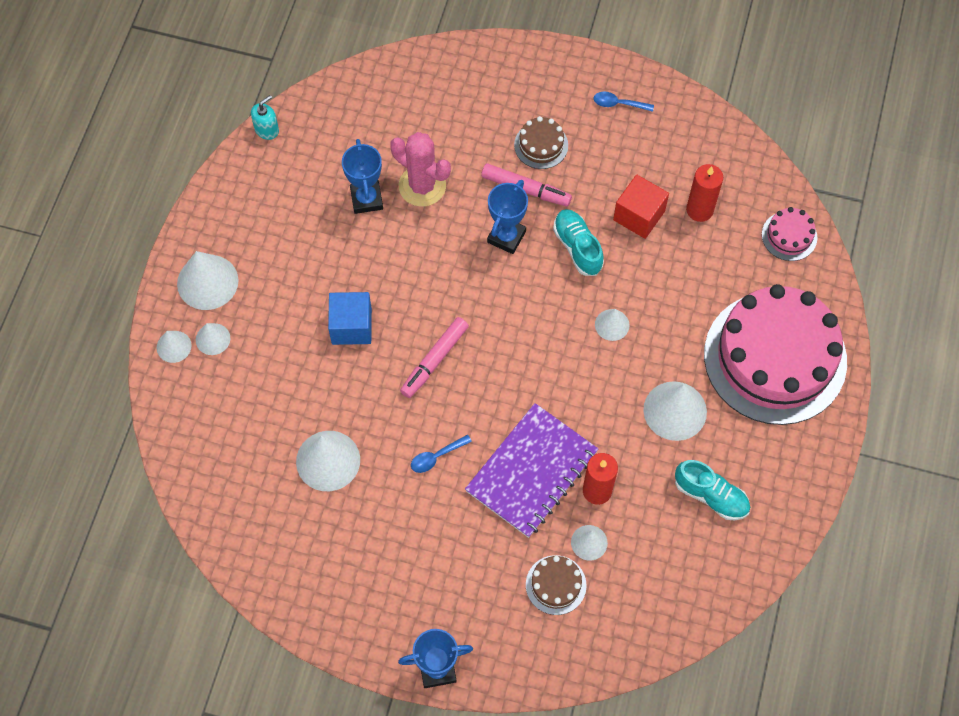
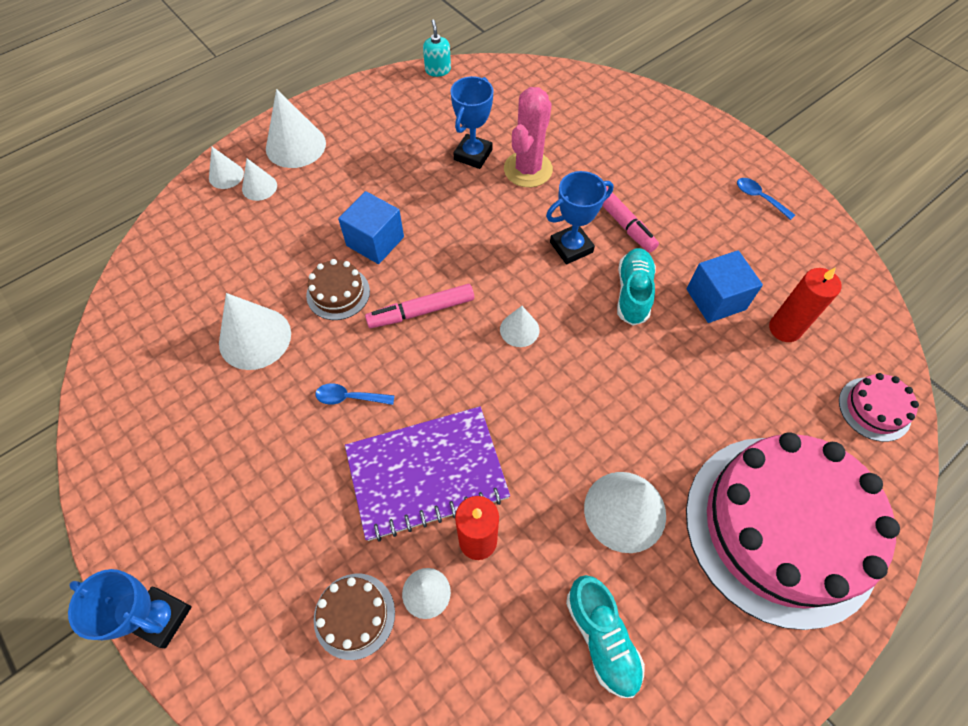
camera: 35 degrees right, 5 degrees down
(267, 129) = (438, 70): turquoise soap dispenser -> turquoise soap dispenser turned 90 degrees counterclockwise
(422, 186) = (528, 169): pink cactus -> pink cactus turned 45 degrees clockwise
(541, 145) = (660, 193): brown cake -> brown cake (338, 293)
(612, 325) = (617, 382): white cone -> white cone (519, 329)
(639, 215) = (715, 299): red cube -> blue cube

